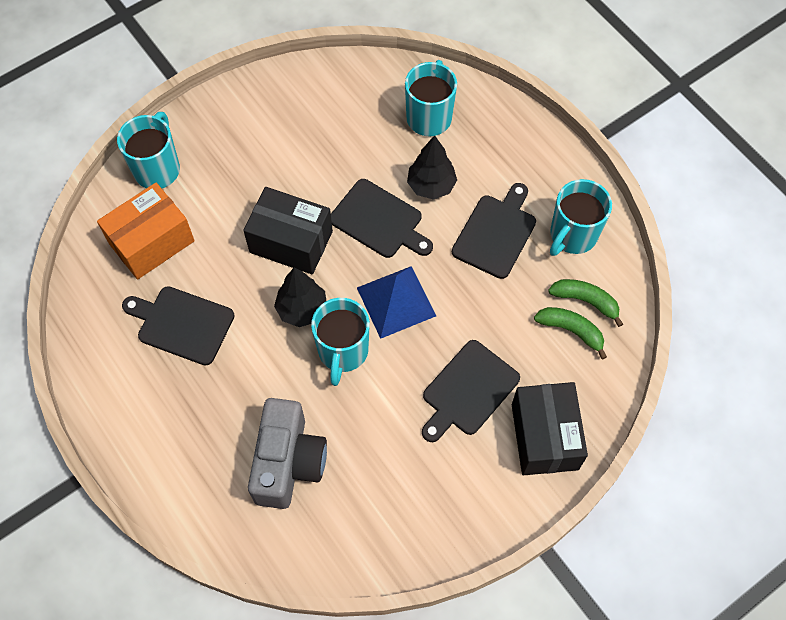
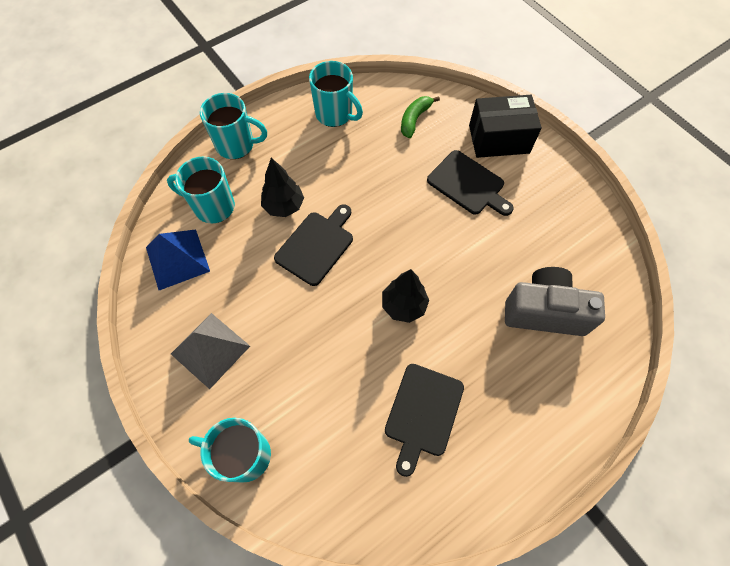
camera: 90 degrees left, 0 degrees up
(151, 242) = (332, 453): orange box -> none
(262, 132) = (210, 349): none -> grey pyramid
(291, 242) = (335, 317): black box -> none
(343, 351) = (442, 272): turquoise mug -> turquoise mug (236, 145)
(396, 301) = (394, 232): blue pyramid -> blue pyramid (177, 259)
(496, 233) = (331, 162): black cutting board -> none
(585, 301) = (390, 110): green banana -> none

